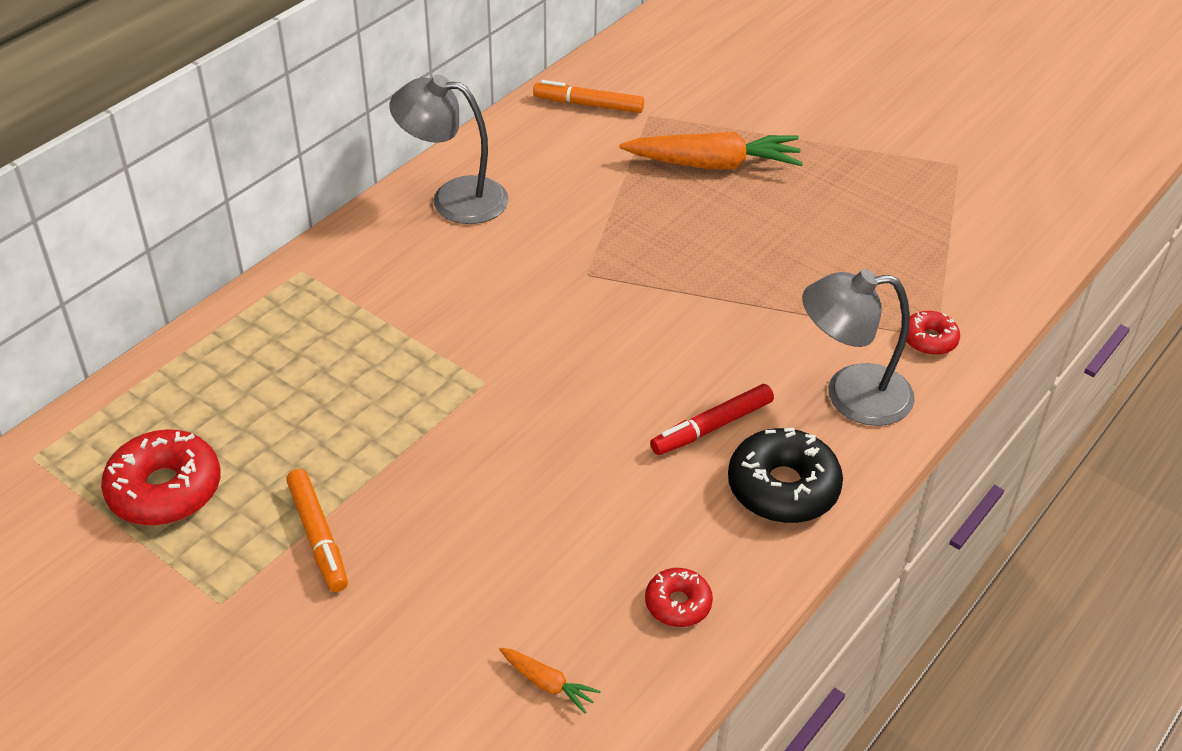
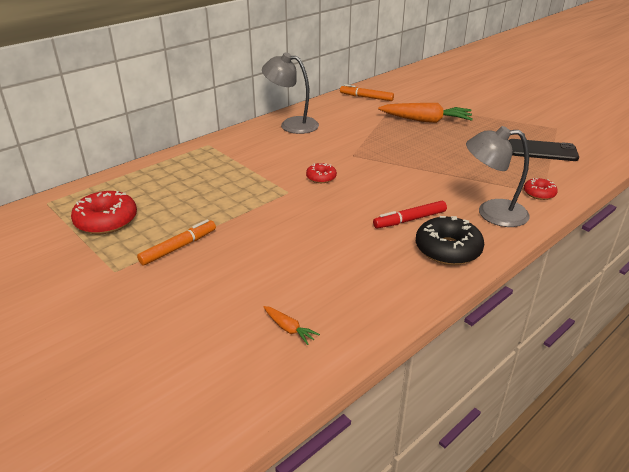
camera: 10 degrees right, 10 degrees down
(318, 536) = (179, 247): orange marker -> orange marker turned 120 degrees counterclockwise
(678, 604) = (376, 297): red donut -> red donut (321, 177)
(932, 229) = (542, 151): none -> black phone

